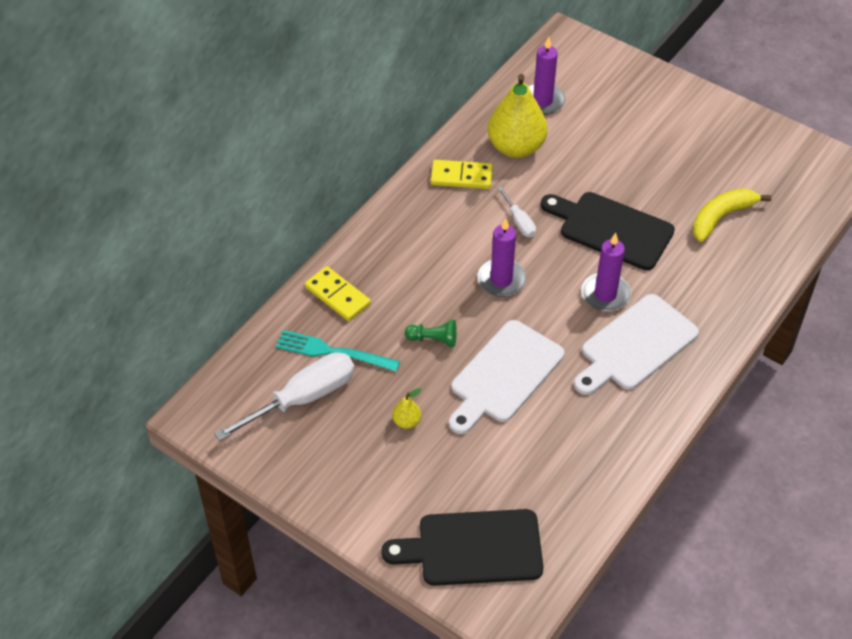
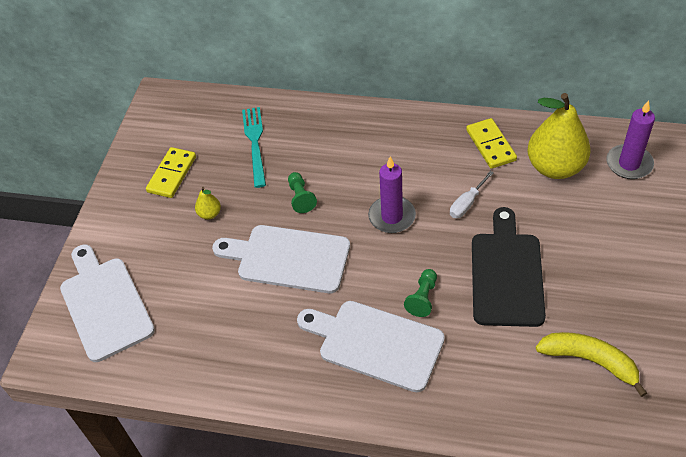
camera: 70 degrees right, 0 degrees up
(303, 398) = (202, 145): white screwdriver -> none
(337, 296) = (311, 123): yellow domino -> yellow domino (172, 174)
(473, 548) = (105, 304): black cutting board -> white cutting board
(605, 294) = (423, 298): purple candle -> green pawn

